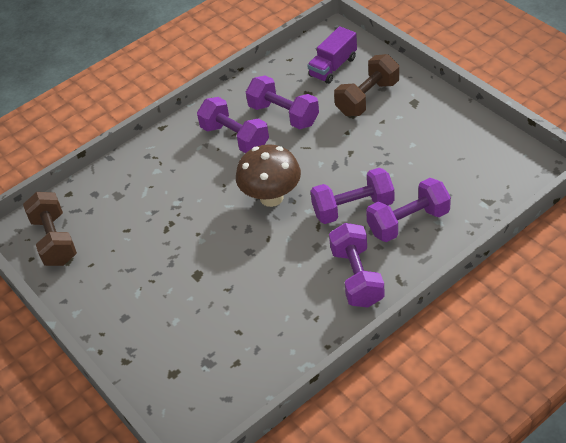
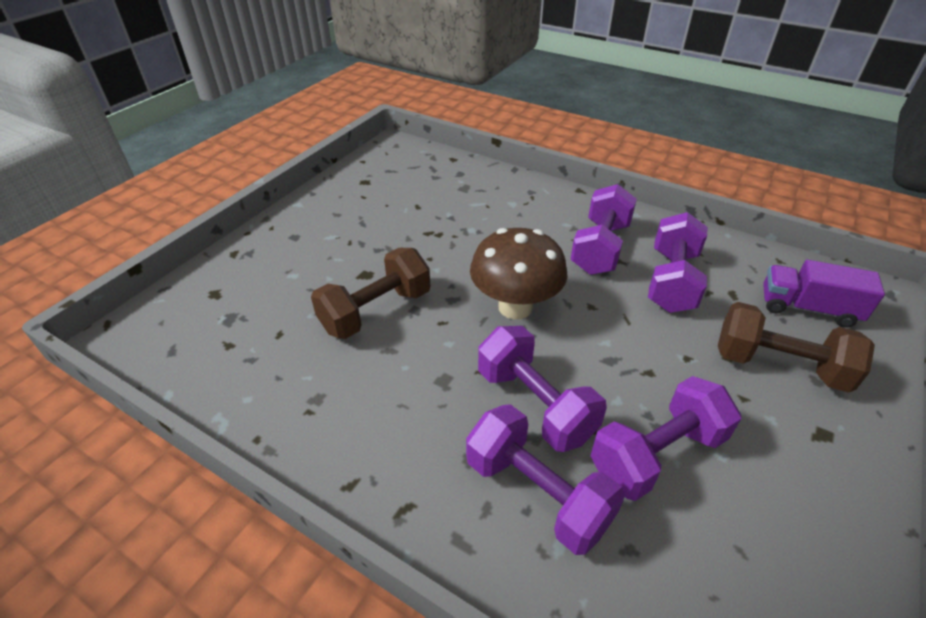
camera: 65 degrees right, 5 degrees down
(55, 240) = (389, 167): brown dumbbell -> brown dumbbell (376, 311)
(356, 277) = (396, 444): purple dumbbell -> purple dumbbell (656, 454)

